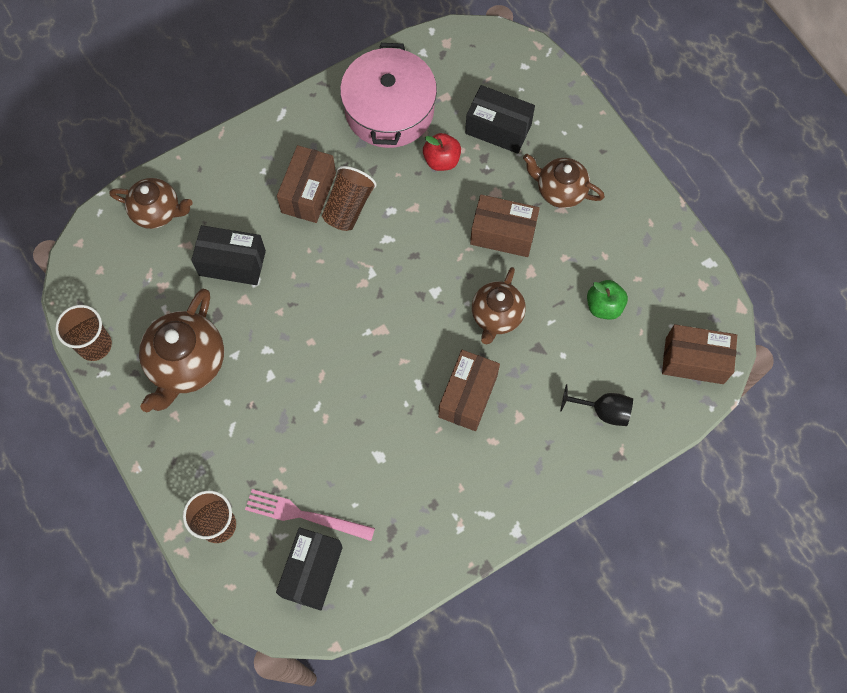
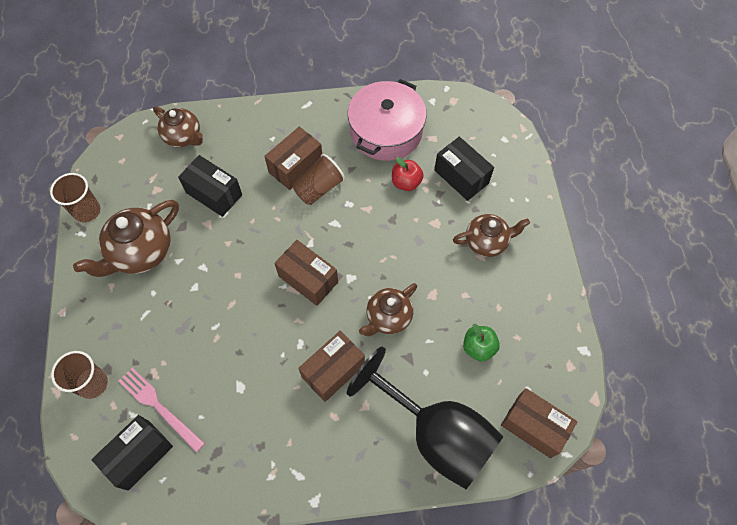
camera: 25 degrees right, 5 degrees down
(503, 234) = (425, 256): brown box -> brown box (308, 279)
(560, 190) = (487, 242): brown teapot -> brown teapot turned 120 degrees clockwise
(603, 411) = (436, 433): black goblet -> black goblet, size x2.37

